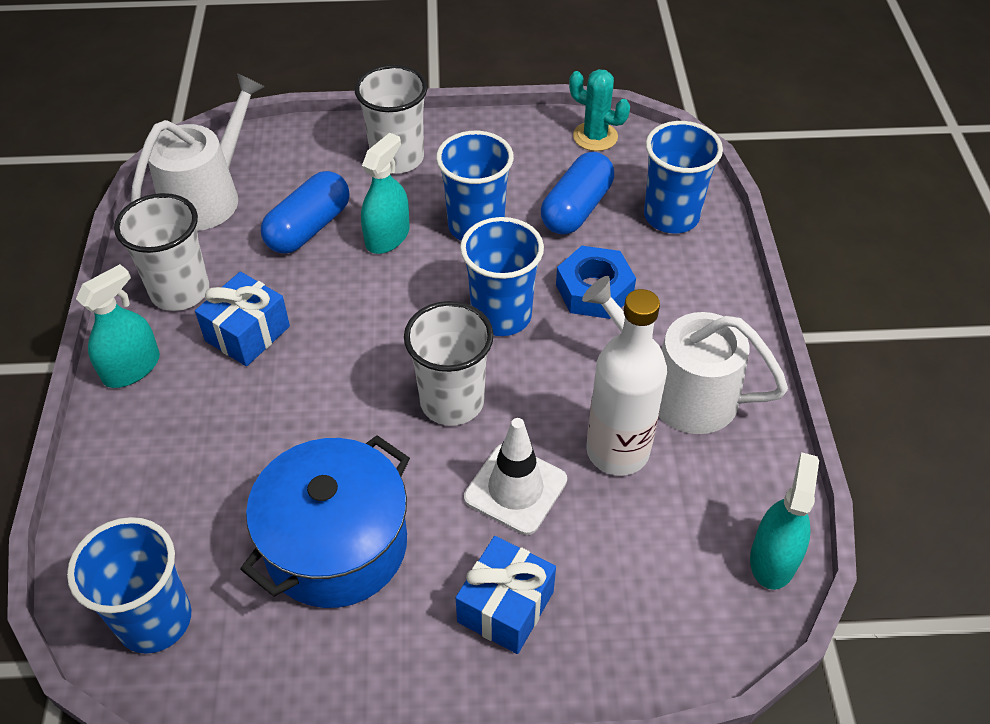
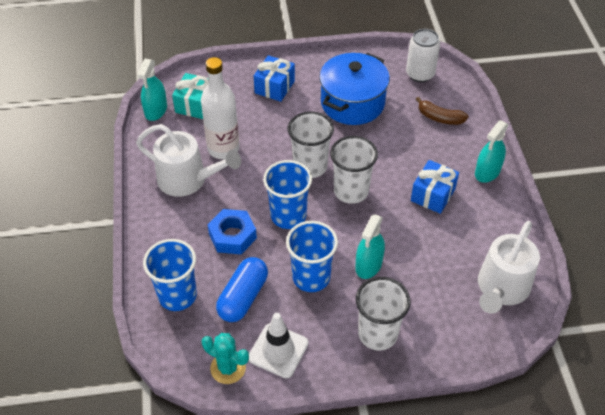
camera: 175 degrees right, 0 degrees up
(155, 620) = (420, 74): blue cup -> white can
(164, 491) = (440, 118): none -> brown banana
(180, 291) = (484, 218): white cup -> white cup (351, 191)
(309, 228) = (422, 268): blue capsule -> none
(515, 489) = (273, 129): white traffic cone -> white traffic cone (278, 350)
(687, 568) = (195, 104): none -> turquoise gift

